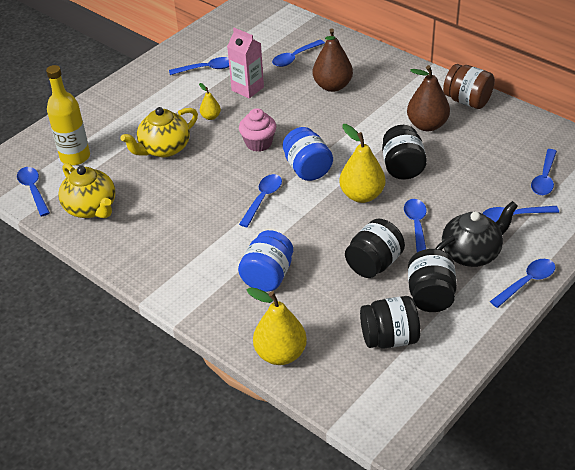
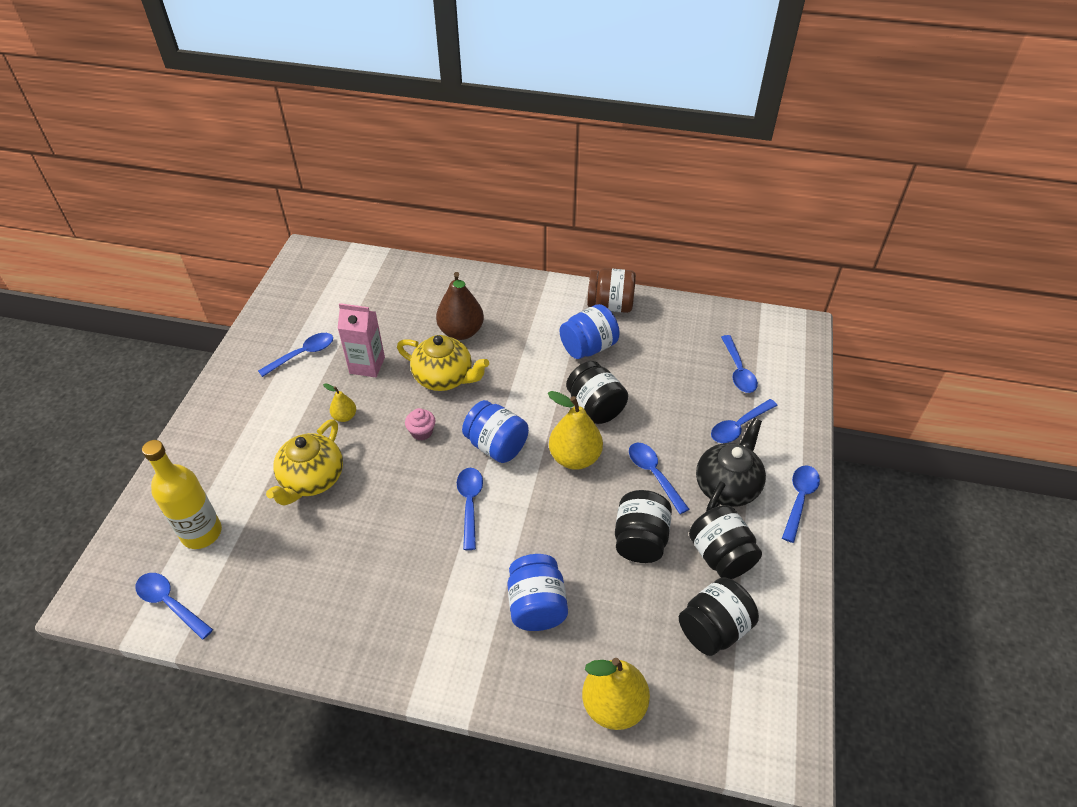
camera: 30 degrees left, 5 degrees up
(91, 208) = (265, 599): yellow teapot -> yellow teapot (444, 378)
(258, 143) = (422, 432): pink cupcake -> pink cupcake, size x0.66
(294, 57) = (398, 309): blue spoon -> none
(427, 125) = (588, 347): brown pear -> blue jar

